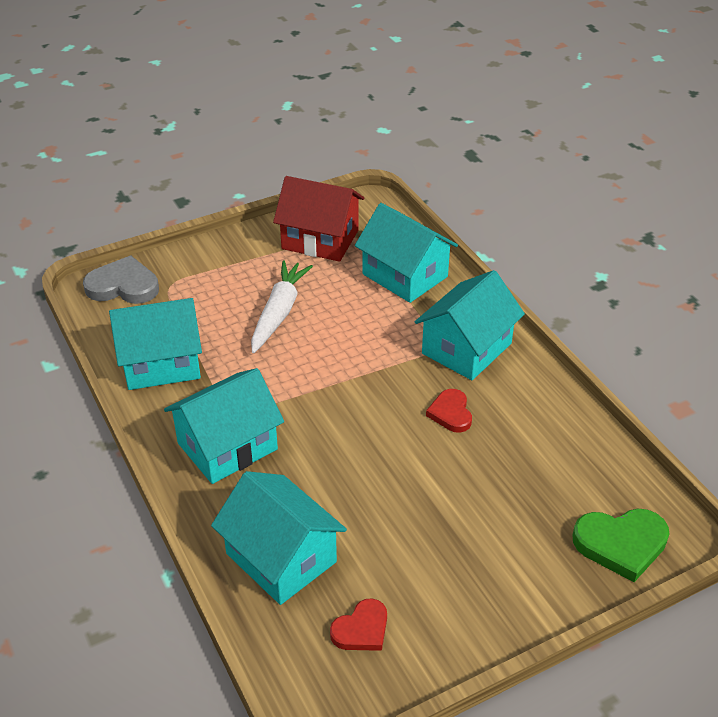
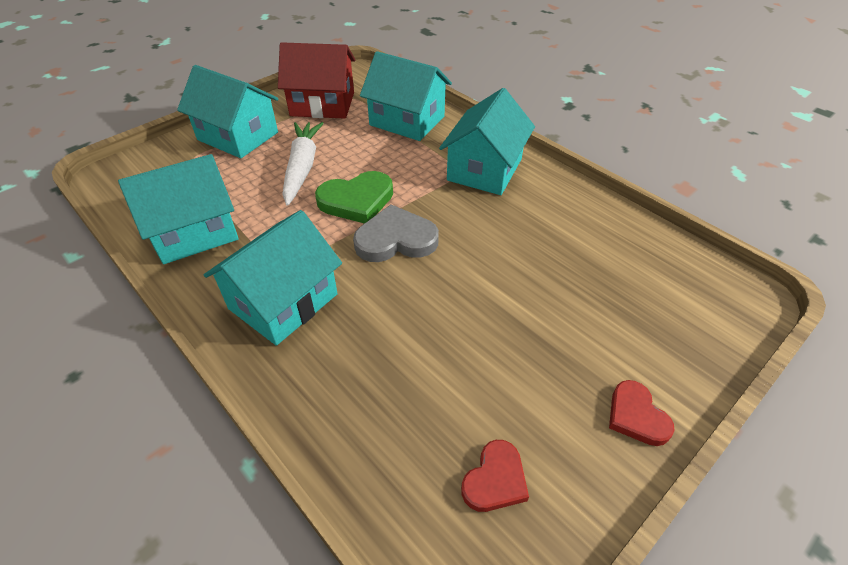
camera: 15 degrees left, 5 degrees up
(123, 286) = (142, 168): grey heart -> grey heart (396, 239)
(281, 558) = (376, 413): turquoise house -> turquoise house (238, 136)
(451, 413) = (494, 227): red heart -> red heart (636, 416)
(621, 544) = (707, 318): green heart -> green heart (356, 200)

